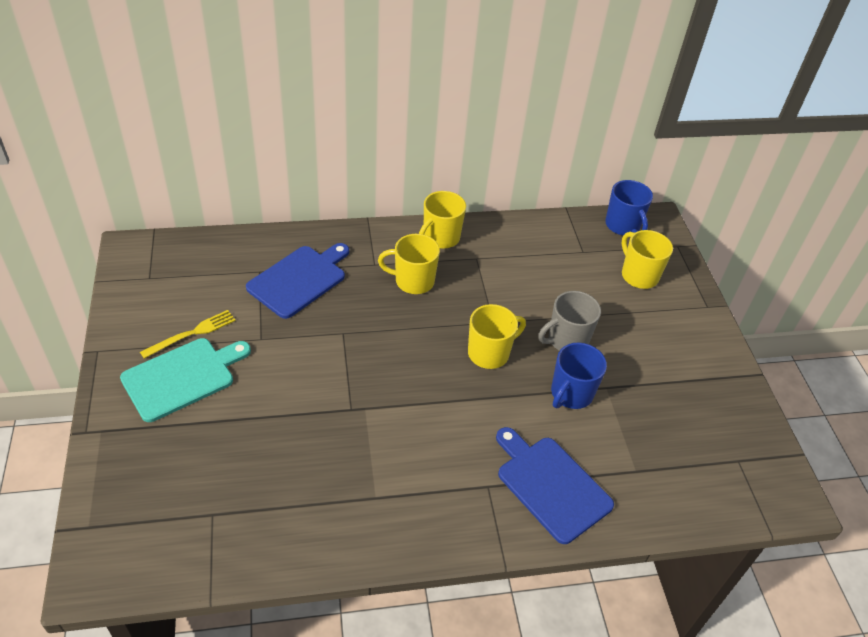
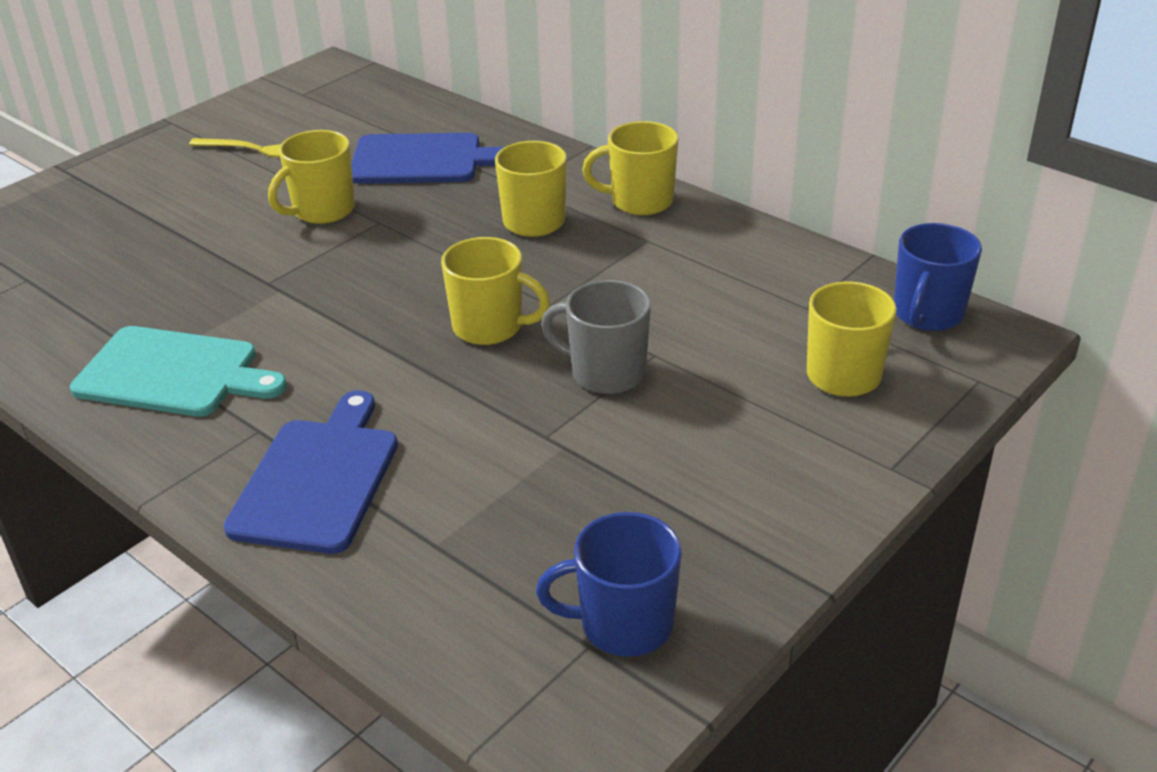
camera: 55 degrees right, 10 degrees down
(182, 377) = (191, 175): turquoise cutting board -> turquoise cutting board (174, 373)
(302, 347) = (322, 211): none -> yellow mug
(571, 394) = (507, 422): blue mug -> blue mug (623, 625)

